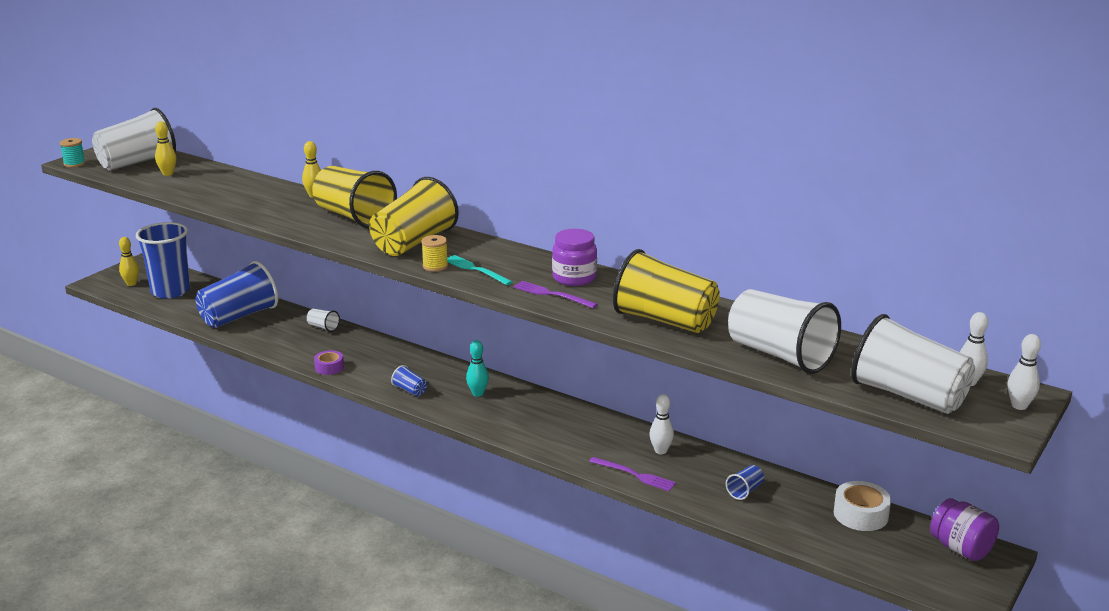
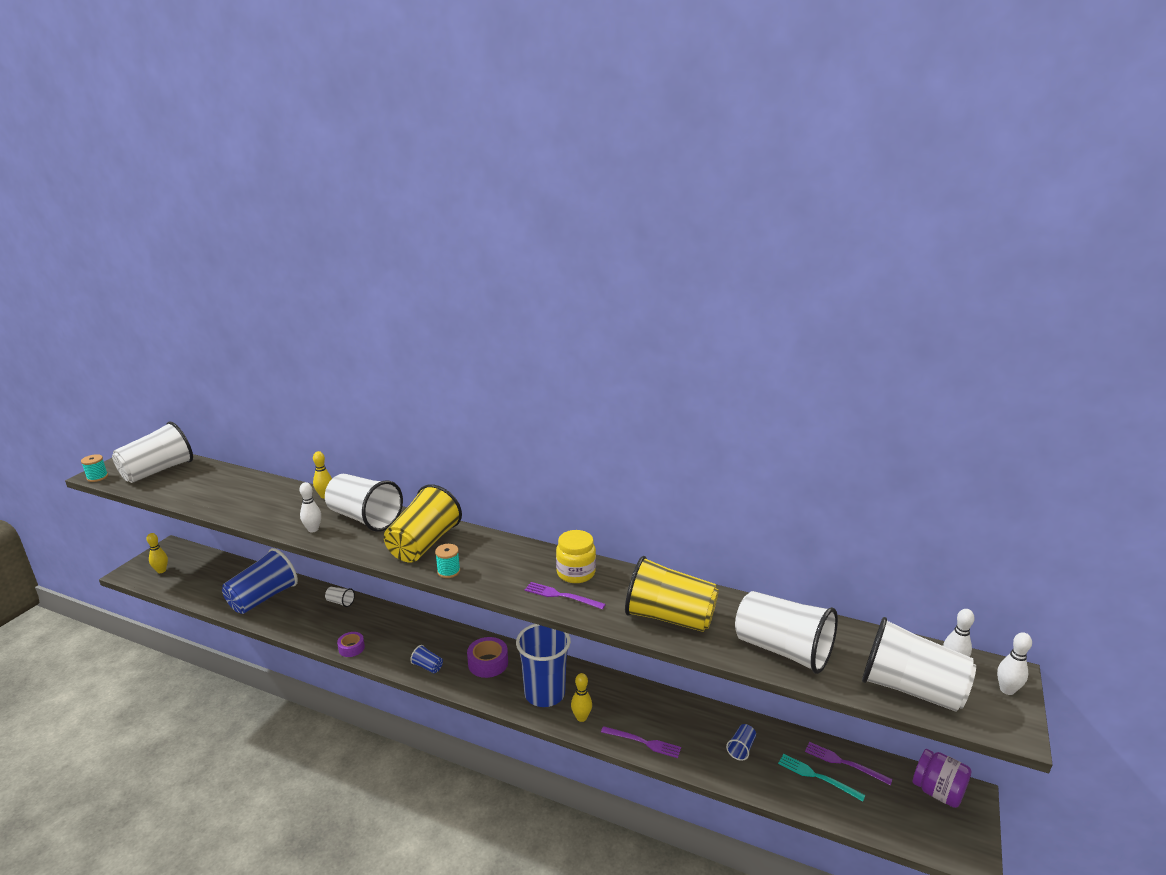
camera: 10 degrees left, 0 degrees up
(168, 173) = (187, 482): yellow bowling pin -> yellow bowling pin (581, 717)
(171, 291) = (198, 576): blue cup -> blue cup (544, 693)
(354, 217) = (364, 518): yellow cup -> white cup
(435, 266) = (448, 571): yellow spool -> turquoise spool
(475, 270) = (486, 572): turquoise fork -> turquoise fork (817, 776)
(478, 393) = (488, 663): turquoise bowling pin -> purple tape
(574, 278) = (576, 573): purple jar -> yellow jar
(660, 451) = (658, 710): white bowling pin -> white bowling pin (313, 529)
(860, 514) = (844, 763): white tape -> purple fork

